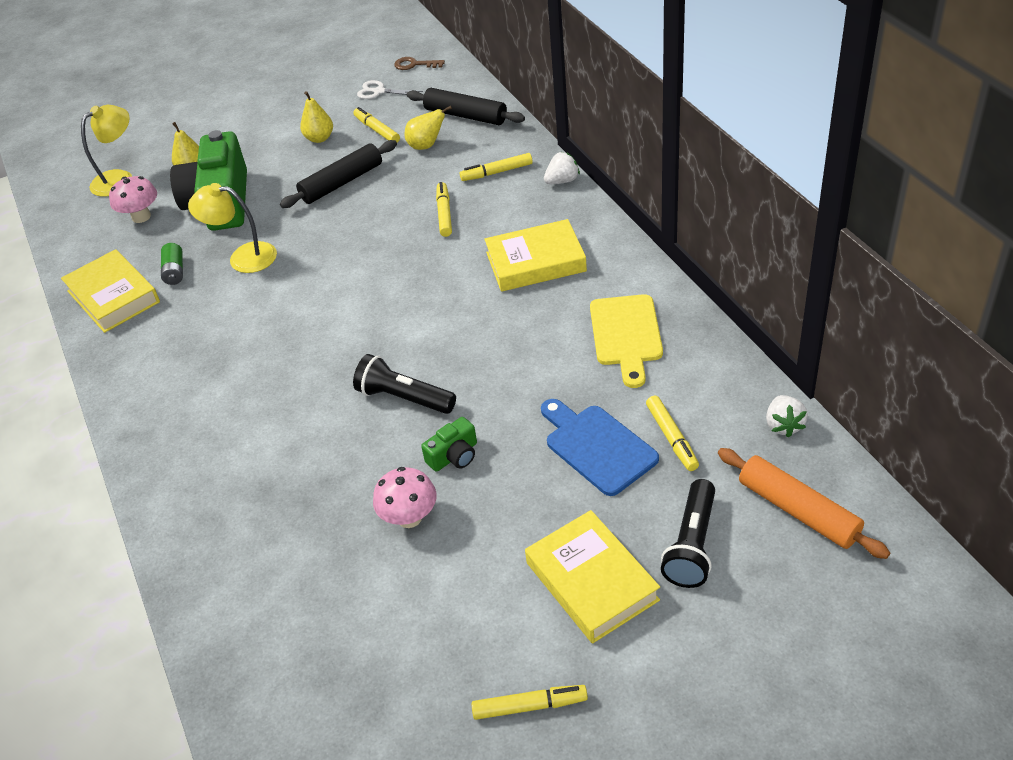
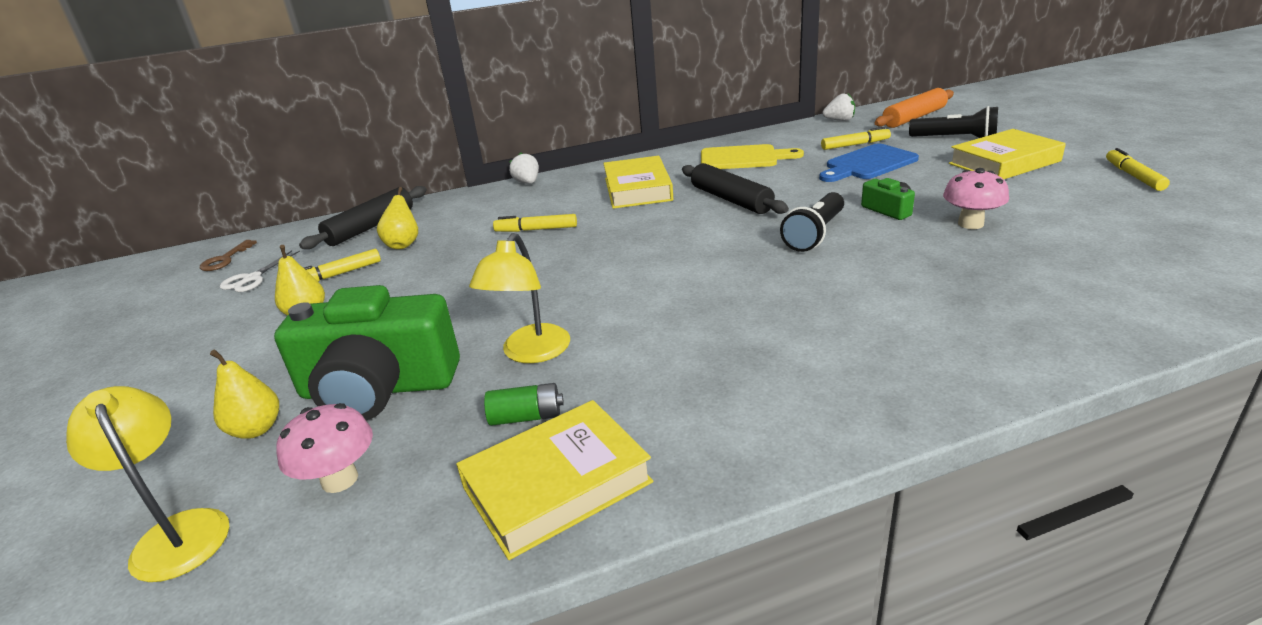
camera: 85 degrees left, 15 degrees down
(342, 182) = (424, 291): black rolling pin -> black rolling pin (731, 199)
(496, 172) = (488, 209): yellow marker -> none

